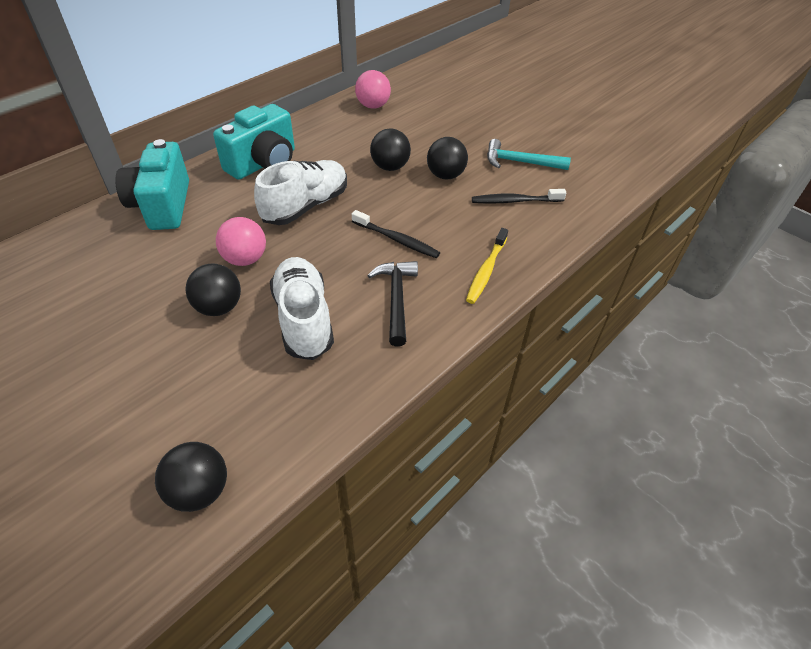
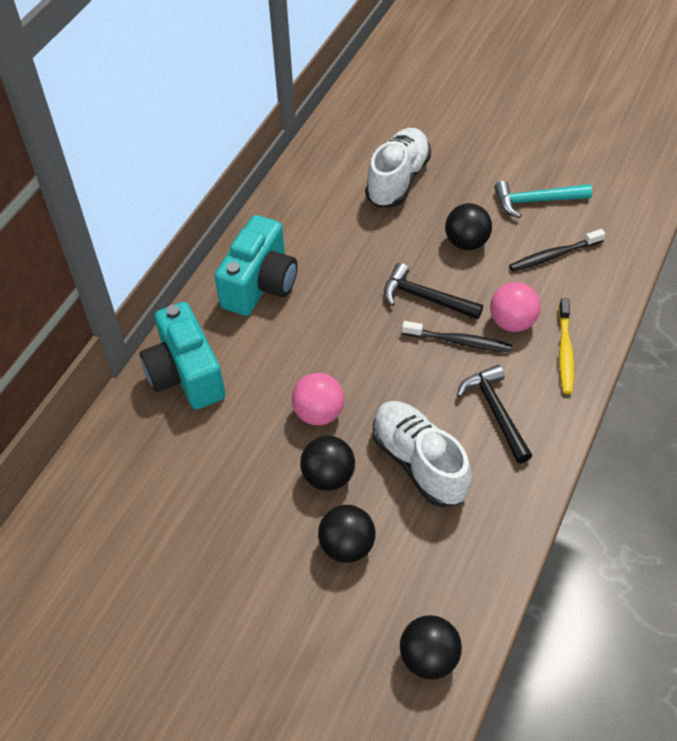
camera: 15 degrees left, 5 degrees up
(306, 206) = (341, 328): white shoe -> white shoe (398, 180)
(373, 106) = (335, 165): pink ball -> pink ball (512, 322)
(388, 203) = (425, 298): none -> black hammer
(390, 167) = (402, 248): black ball -> black ball (347, 546)

